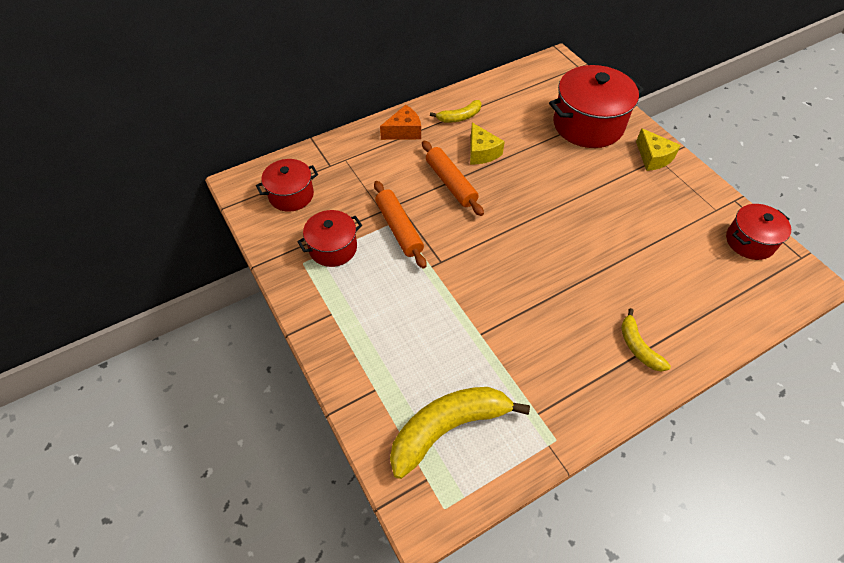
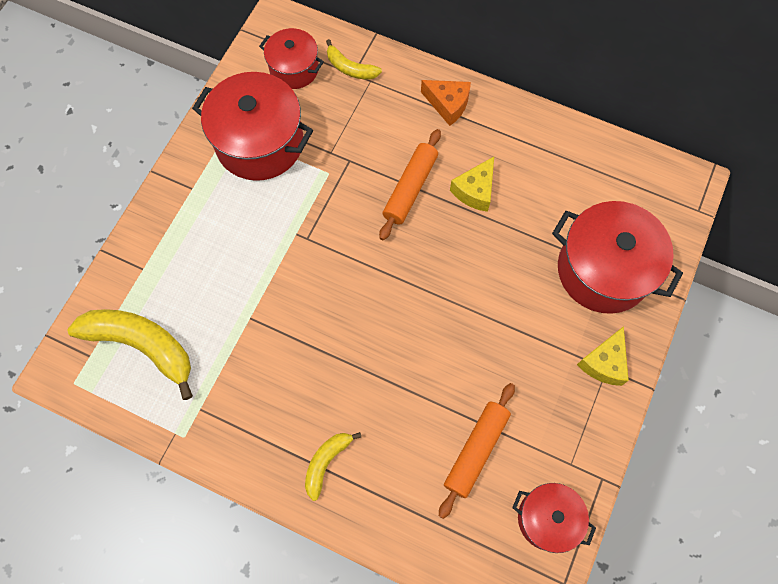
camera: 55 degrees right, 15 degrees up
(333, 248) = (259, 143): red pot -> red pot, size x1.72
(399, 228) = (320, 180): orange rolling pin -> orange rolling pin (476, 450)
(459, 117) = (510, 140): yellow banana -> yellow banana (350, 68)

